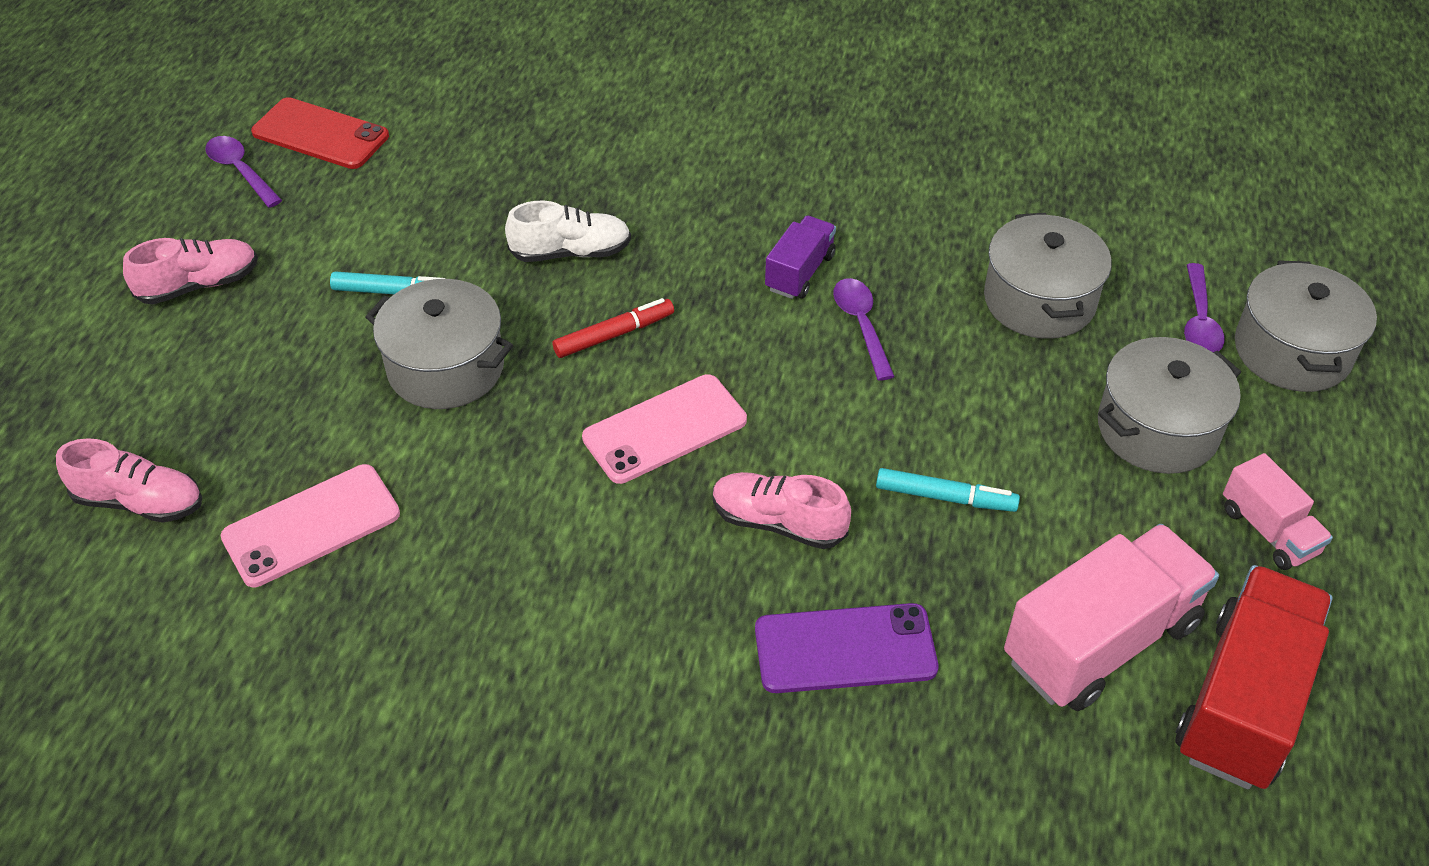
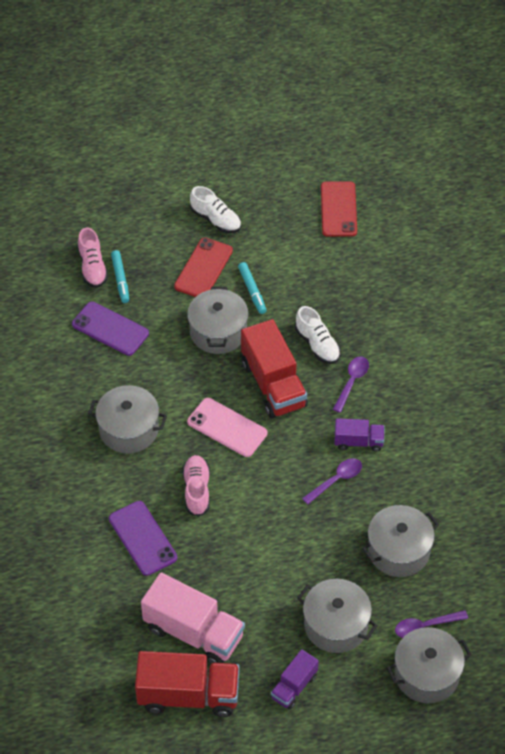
camera: 65 degrees right, 5 degrees up
(199, 285) = (216, 220): pink shoe -> white shoe
(240, 171) = (295, 194): purple spoon -> purple spoon (352, 382)
(290, 338) = (203, 268): none -> red phone
(311, 525) = (110, 329): pink phone -> purple phone
(573, 580) = (129, 429): none -> grey pot
(614, 335) = (273, 384): red marker -> red truck
(945, 497) = (245, 549): turquoise marker -> turquoise marker (120, 279)
(1268, 531) = (294, 686): pink truck -> purple truck

